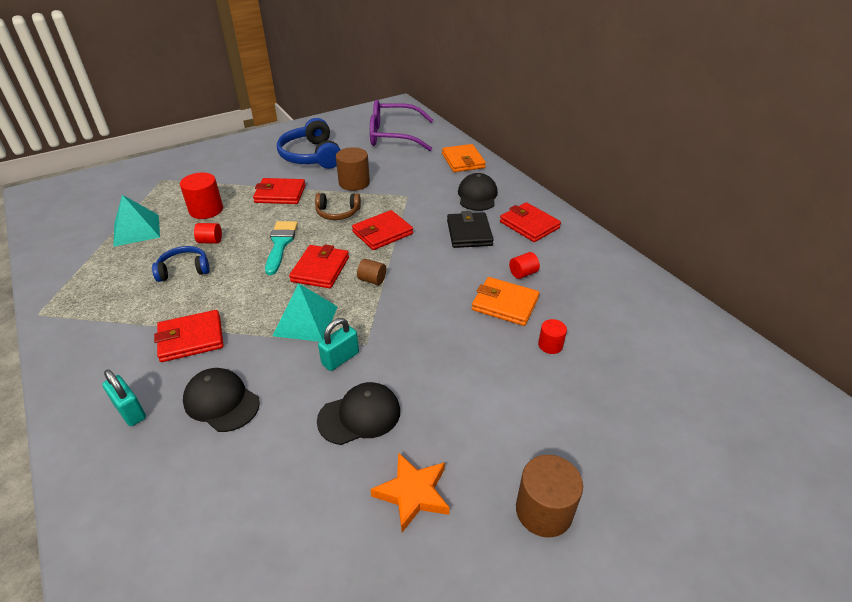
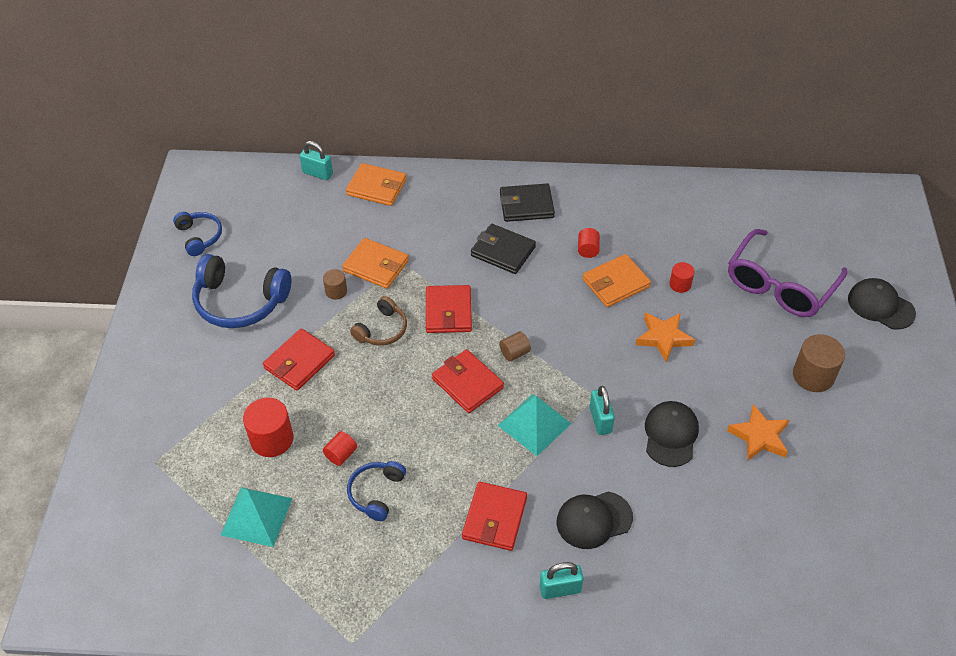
camera: 55 degrees left, 10 degrees up
(280, 244) = (398, 398): turquoise brush -> none
(350, 125) = (199, 237): none -> blue headphones
(354, 183) = (336, 291): brown cylinder -> brown cylinder, size x0.56
(393, 135) = (266, 212): purple glasses -> purple glasses (779, 285)
(393, 188) = (376, 266): none -> orange wallet
(447, 138) = (317, 173): none -> turquoise padlock
(474, 360) = (663, 338): none -> orange star
(477, 196) = (449, 212): black cap -> black cap (880, 306)
(529, 225) = (526, 205): red wallet -> black wallet

